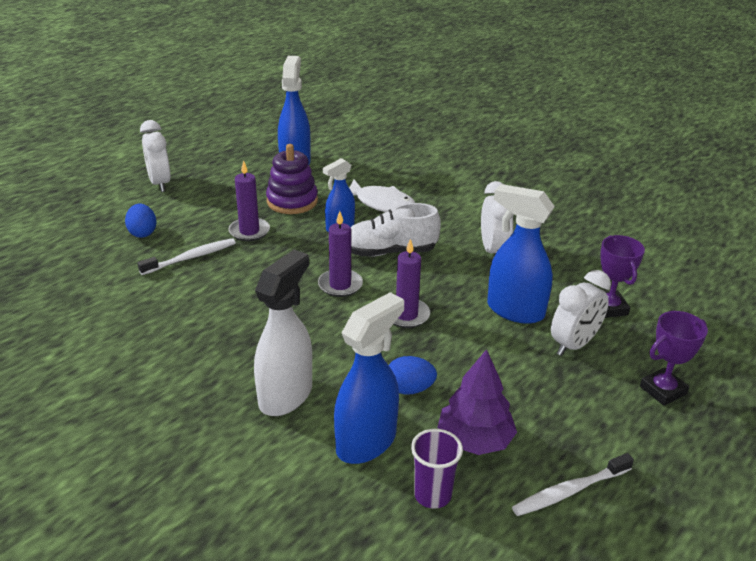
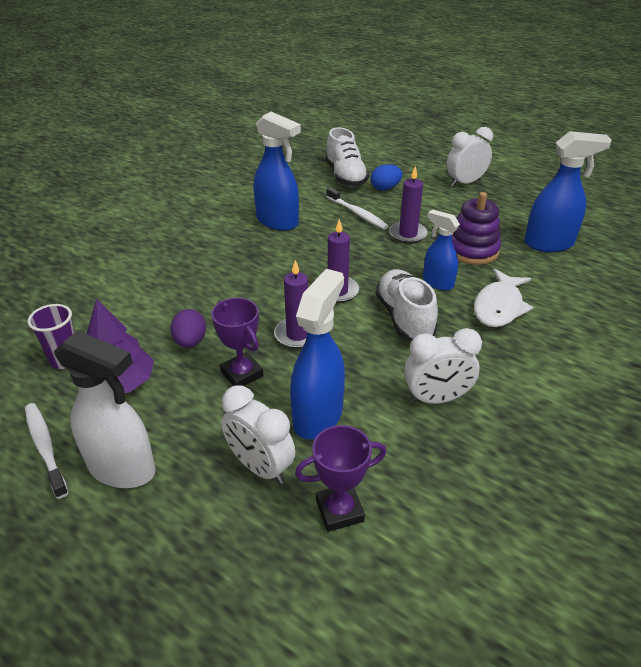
camera: 85 degrees right, 5 degrees up
(95, 257) = (345, 176): none -> white shoe
(286, 395) = (186, 278): white spray bottle -> white spray bottle (122, 468)
(367, 442) = (129, 322): blue spray bottle -> blue spray bottle (278, 222)
(409, 389) = (190, 342): blue egg -> purple egg
(662, 390) = (177, 551): purple trophy -> purple trophy (242, 374)

